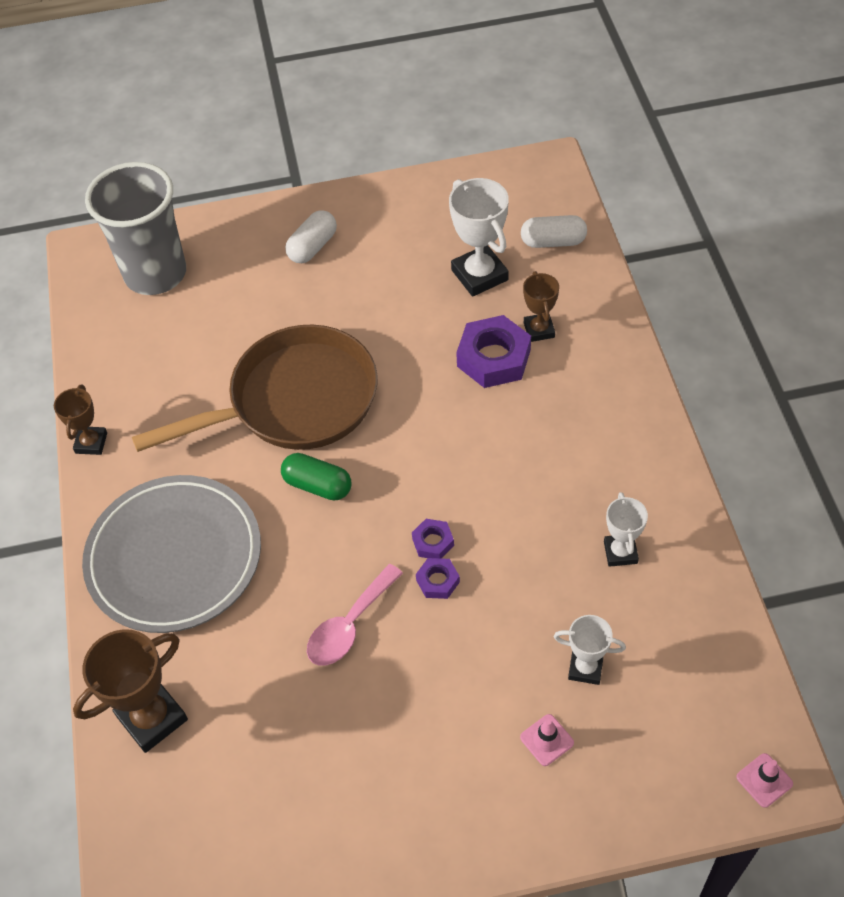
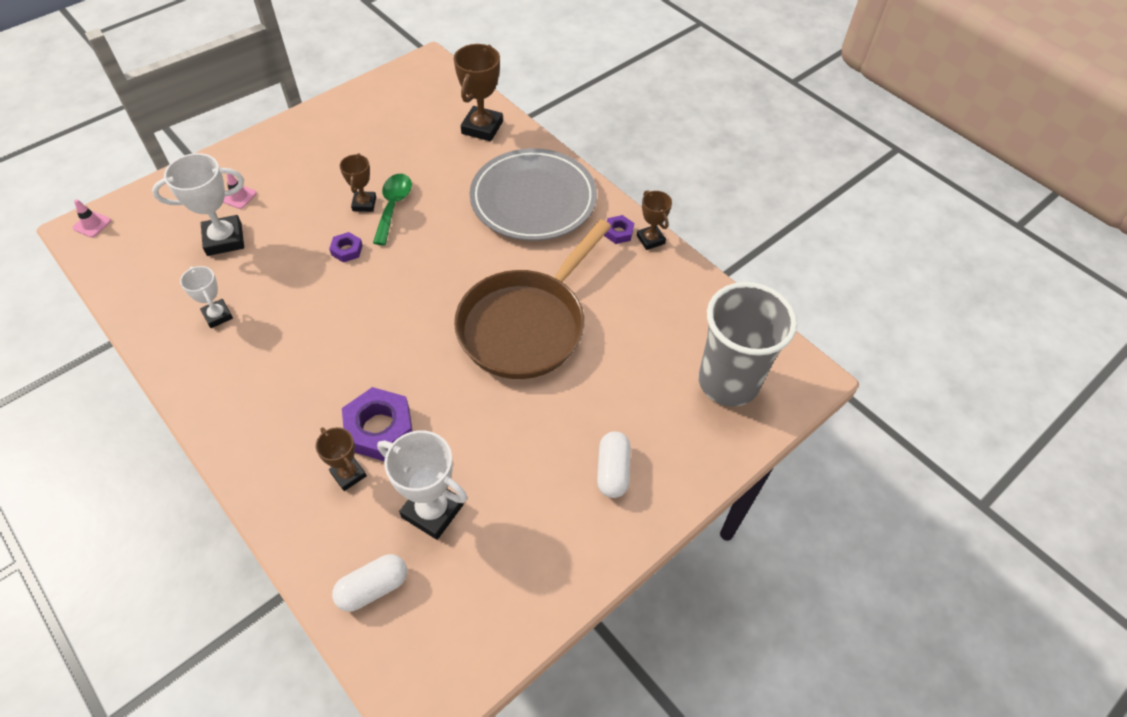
camera: 145 degrees right, 0 degrees up
(317, 485) = (467, 274): green capsule -> none
(349, 625) = (393, 206): pink spoon -> green spoon
(384, 647) = (364, 204): none -> brown trophy
(433, 542) = (362, 271): purple nut -> purple nut (618, 232)
(585, 668) = (224, 239): white trophy -> white trophy, size x1.67

